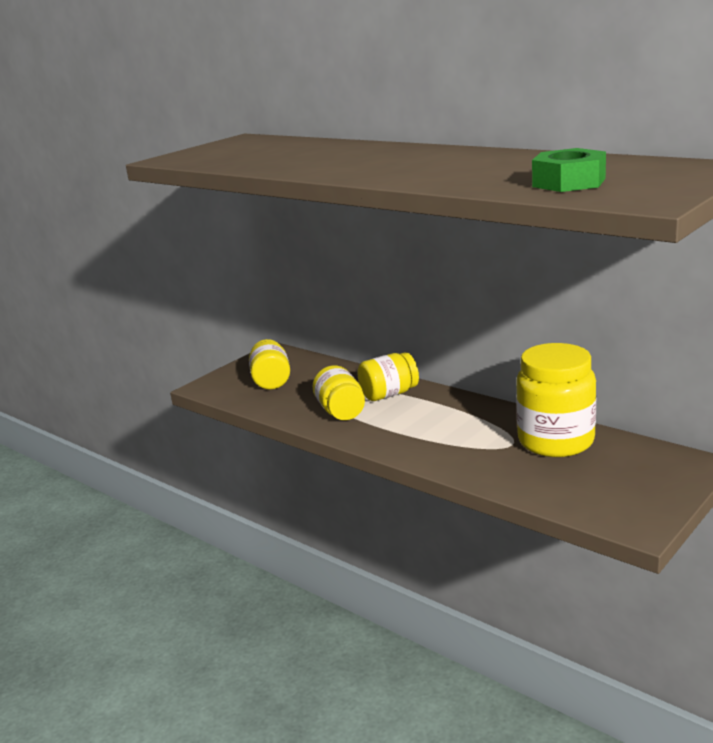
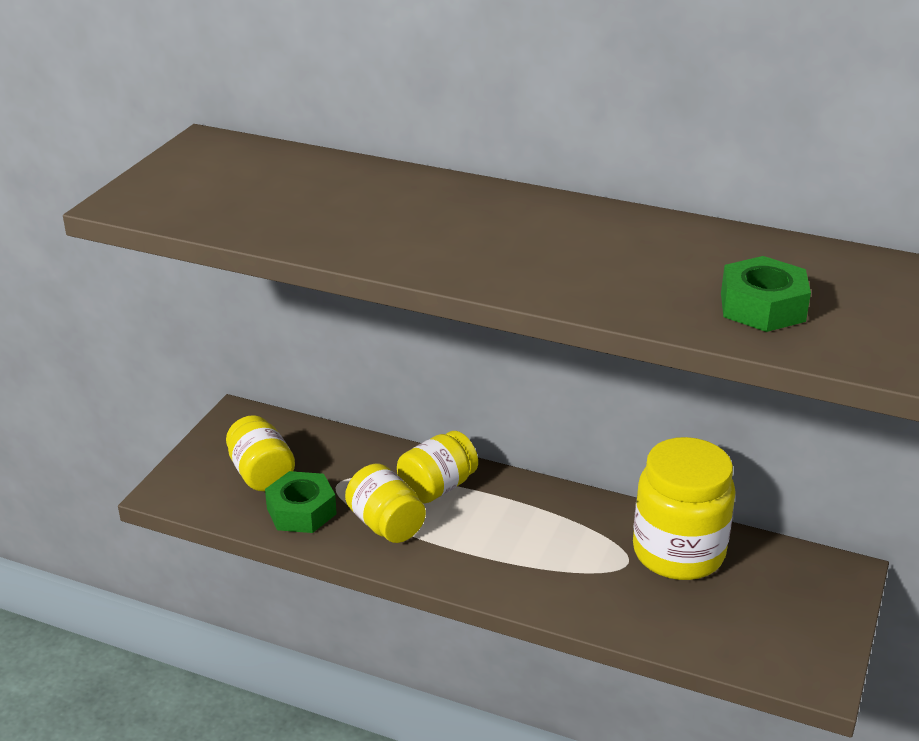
camera: 20 degrees left, 10 degrees up
(286, 401) = (301, 511): none -> green nut

